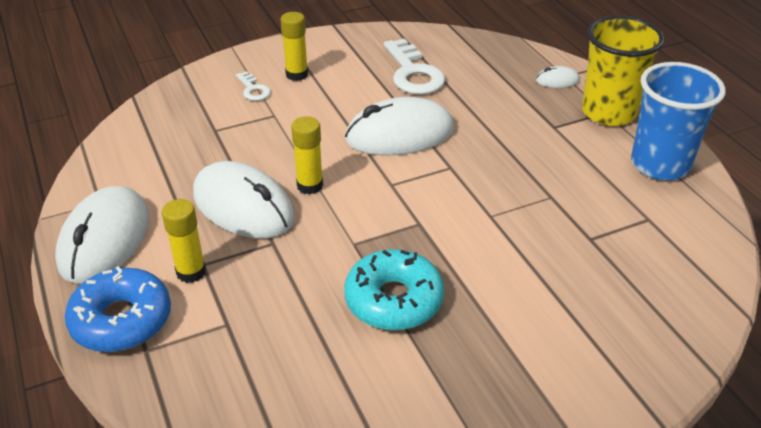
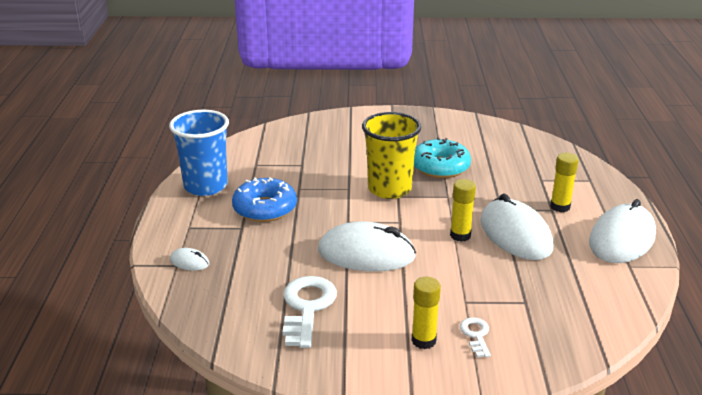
camera: 155 degrees left, 10 degrees down
(121, 320) = (605, 195): blue donut -> blue donut (265, 208)
(608, 112) = (188, 226): yellow cup -> yellow cup (389, 189)

